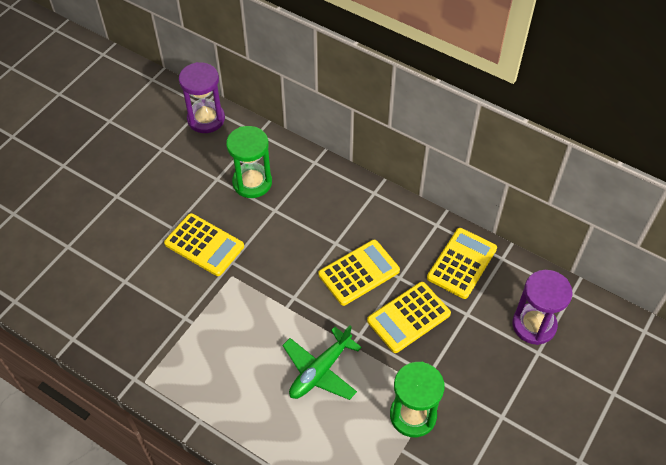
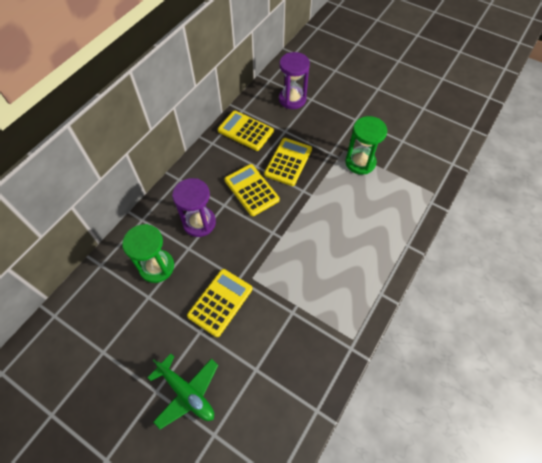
camera: 90 degrees left, 5 degrees up
(206, 119) = (73, 312): purple hourglass -> purple hourglass (199, 223)
(320, 371) = (333, 214): green plane -> green plane (187, 392)
(408, 317) = (288, 162): yellow calculator -> yellow calculator turned 120 degrees counterclockwise

